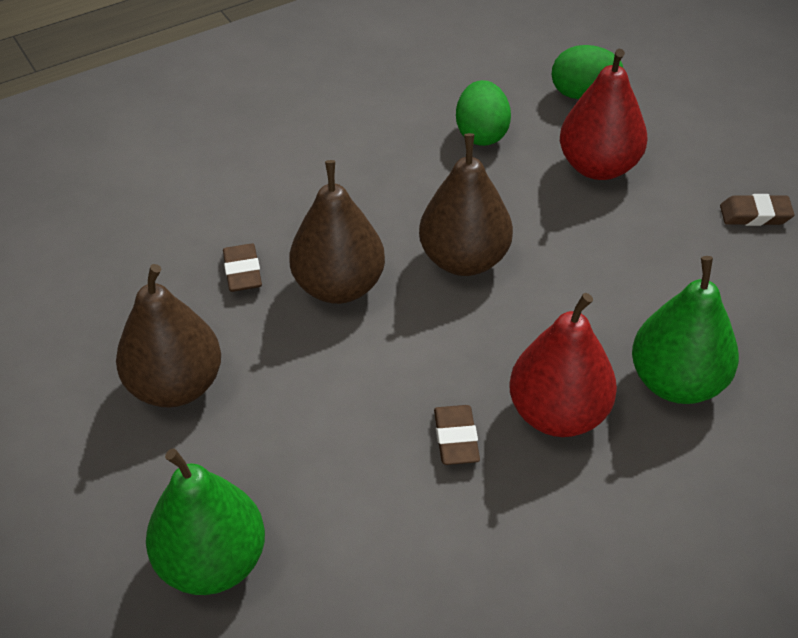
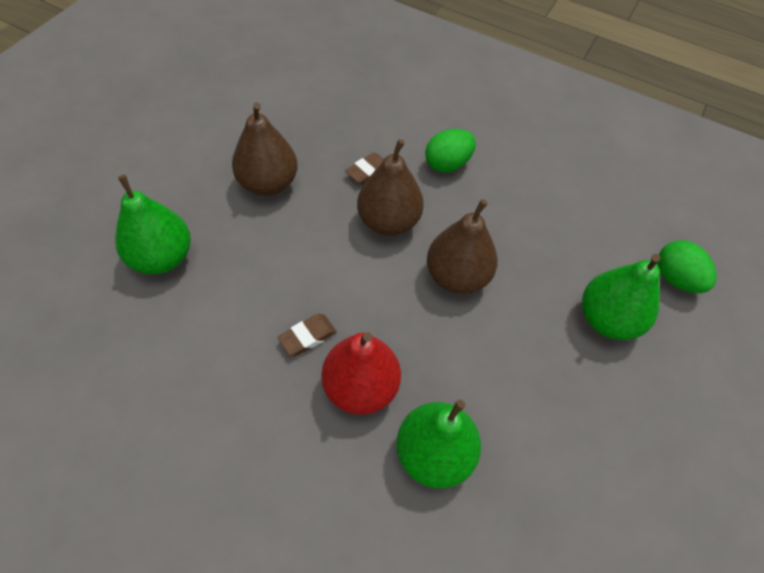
camera: 55 degrees right, 10 degrees up
(481, 134) = (579, 236): green egg -> green egg (447, 164)
(598, 167) = (607, 319): red pear -> green pear
(755, 215) = (645, 450): brown eraser -> none

